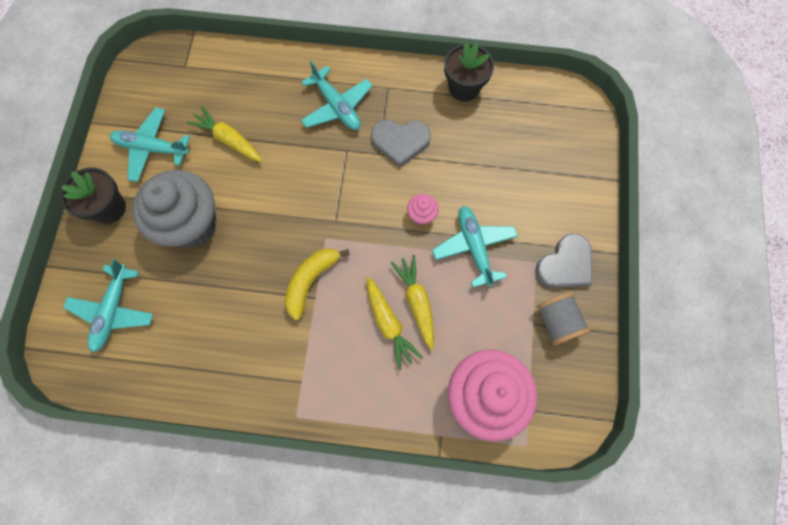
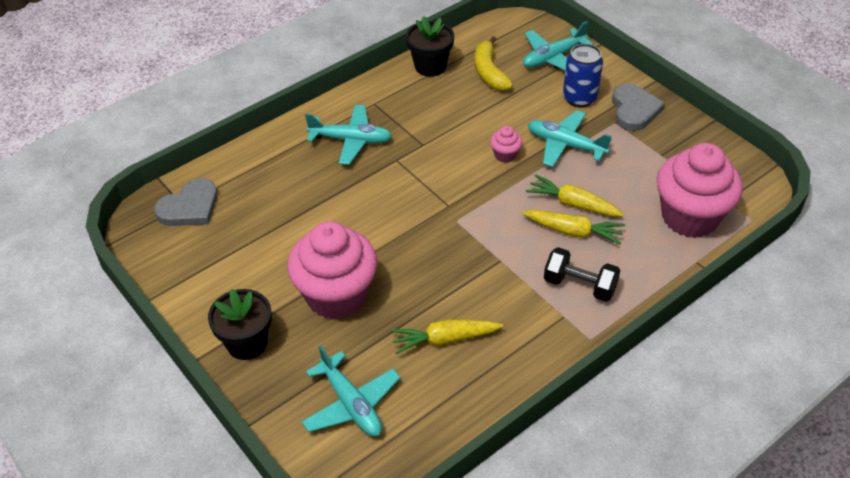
camera: 45 degrees left, 25 degrees down
(152, 148) = (230, 276): turquoise plane -> turquoise plane (553, 57)
(191, 224) = (336, 296): grey cupcake -> pink cupcake
(229, 139) = (291, 221): yellow carrot -> yellow carrot (445, 339)
(311, 281) = (482, 253): yellow banana -> yellow banana (489, 72)
(339, 370) = (579, 285): none -> black dumbbell
(400, 142) = (429, 126): grey heart -> grey heart (190, 207)
(537, 215) = (579, 98): none -> blue can
(557, 322) = (673, 142): grey spool -> none

